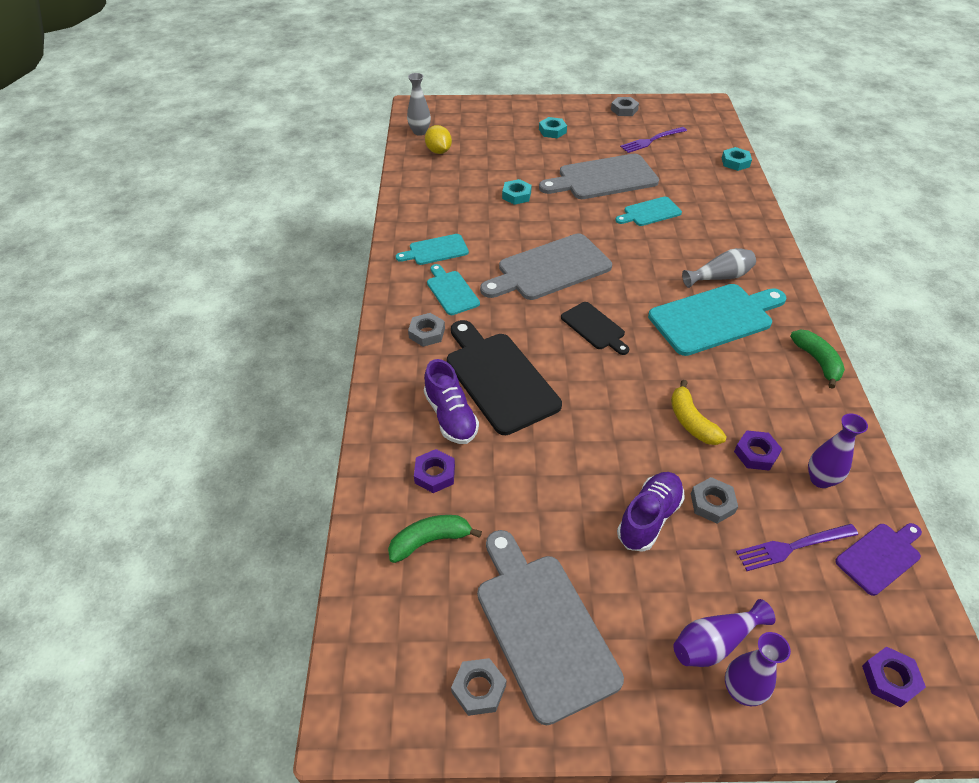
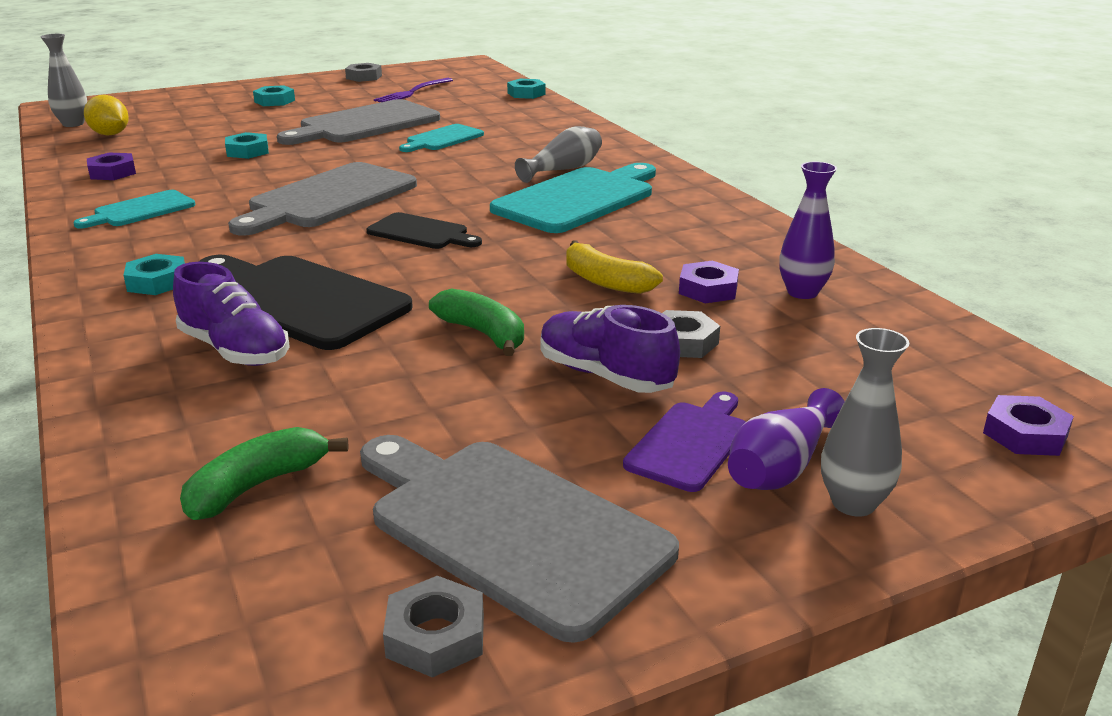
camera: 25 degrees left, 20 degrees down
(427, 333) = (157, 282): grey nut -> turquoise nut
(435, 474) = (233, 413): purple nut -> purple nut (112, 172)
(451, 291) = (183, 239): turquoise cutting board -> none
(649, 518) = (605, 375): purple shoe -> purple shoe turned 60 degrees counterclockwise
(741, 691) = (853, 503): purple vase -> grey vase
(792, 547) = (813, 354): purple fork -> none
(817, 361) = (726, 208): green banana -> green banana (483, 334)
(880, 557) = (923, 336): purple cutting board -> purple cutting board (690, 443)

